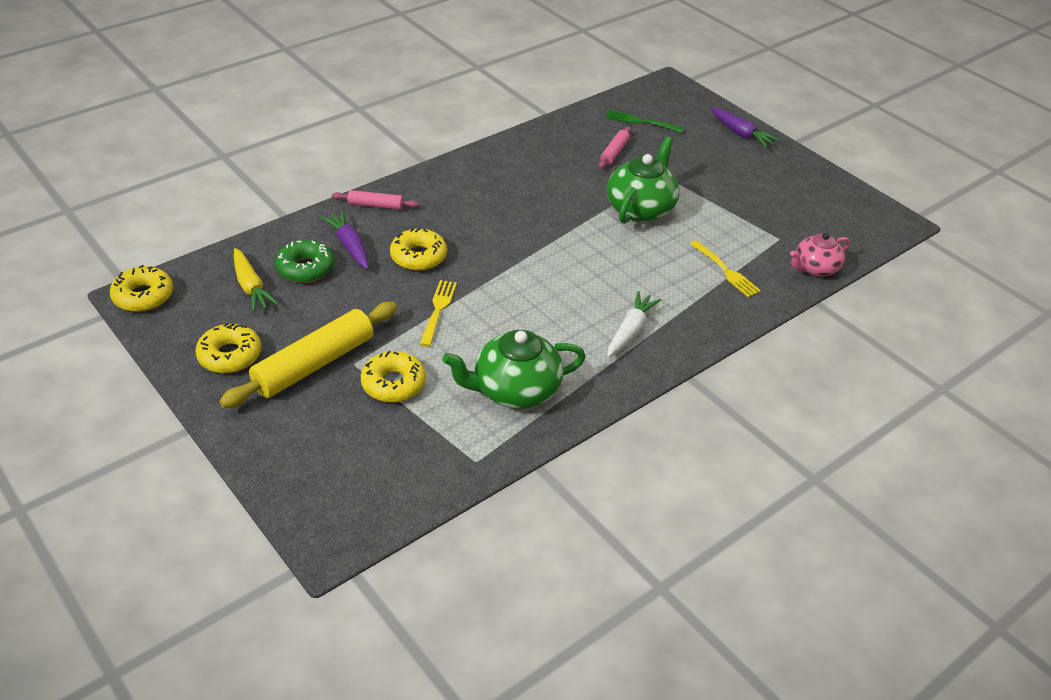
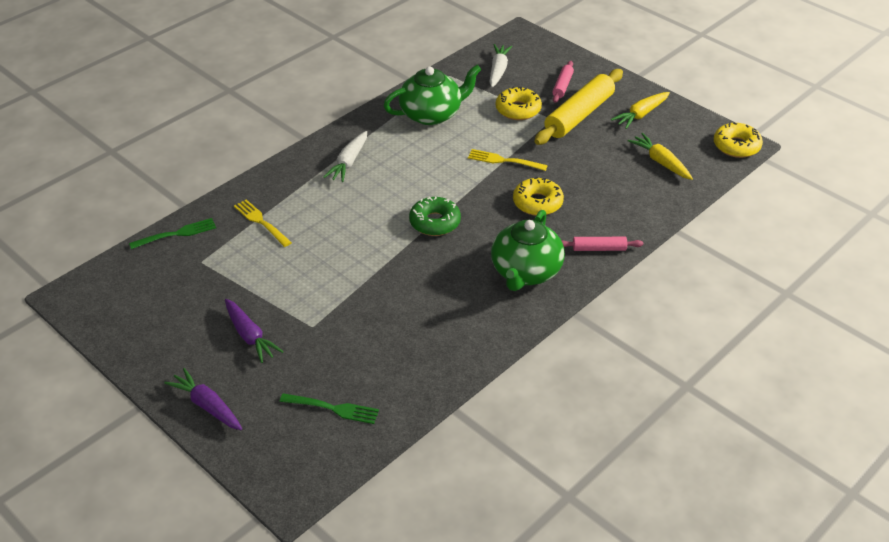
camera: 175 degrees right, 0 degrees up
(230, 356) = (641, 114): yellow donut -> yellow carrot
(305, 268) = (627, 182): green donut -> green donut (435, 222)
(349, 246) = (601, 205): purple carrot -> purple carrot (249, 336)
(397, 460) = (498, 71): none -> white carrot
(438, 310) = (504, 161): yellow fork -> yellow fork turned 105 degrees clockwise
(614, 152) = (366, 351): pink rolling pin -> pink rolling pin (562, 86)
(641, 208) = (337, 279): green teapot -> green teapot (525, 272)
(815, 268) = (176, 234): pink teapot -> green fork

